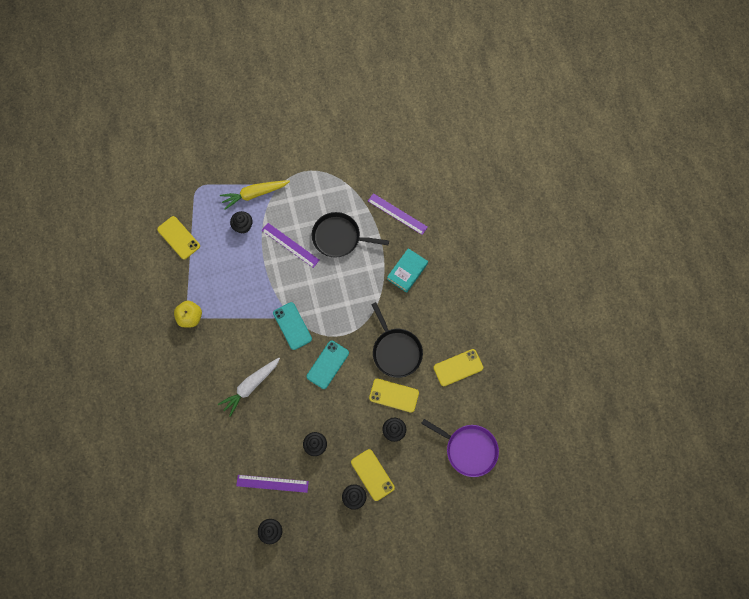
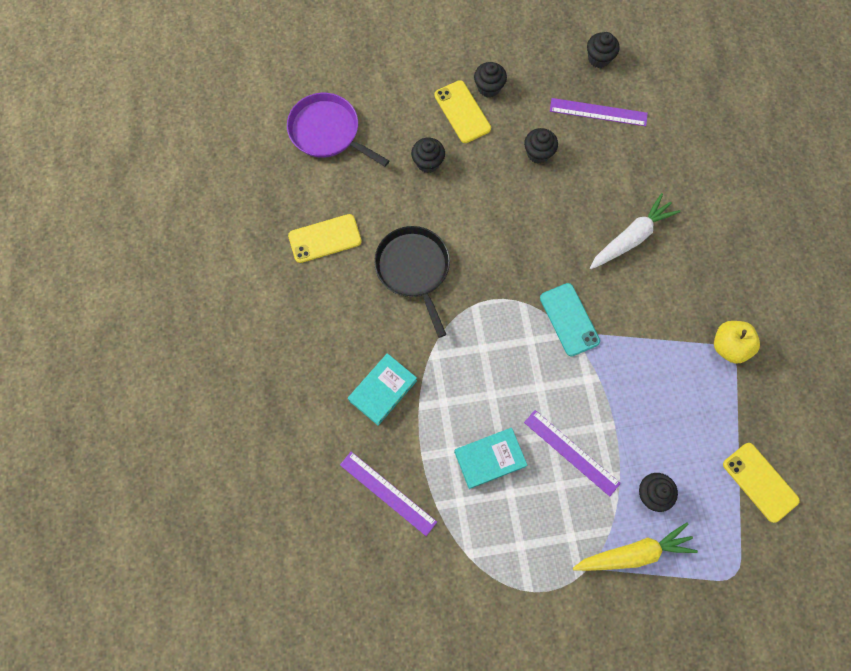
camera: 175 degrees left, 0 degrees up
(327, 364) = (517, 258): turquoise phone -> none
(339, 237) = (489, 459): black pan -> turquoise book
(394, 395) = (423, 208): yellow phone -> none

